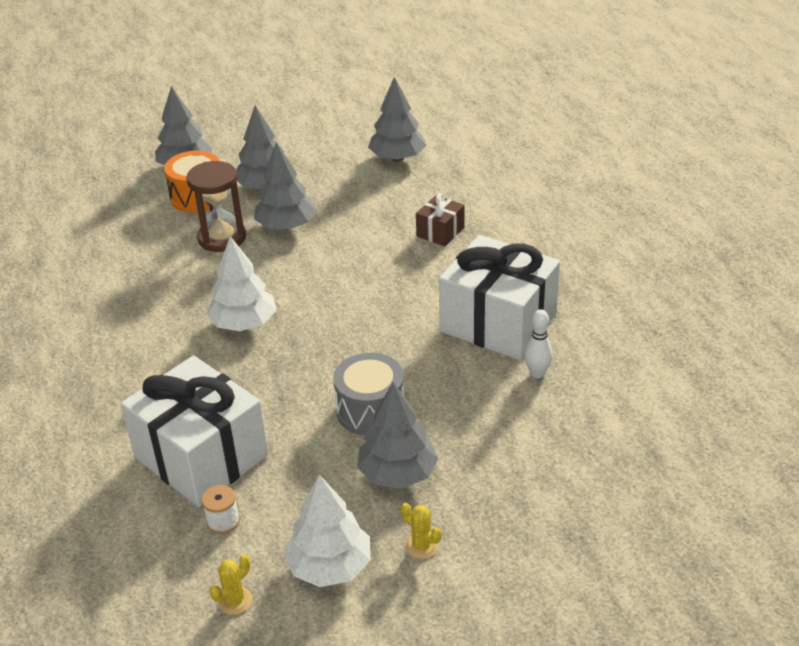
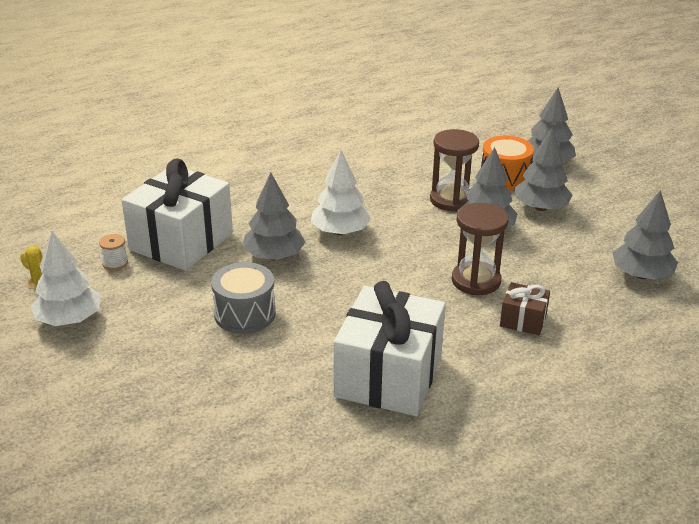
camera: 75 degrees right, 5 degrees down
(371, 247) = (476, 281): none -> brown hourglass
(397, 473) = (170, 339): grey tree -> grey tree (274, 256)
(421, 546) = (89, 363): yellow cactus -> none
(537, 373) = (317, 411): white bowling pin -> none

